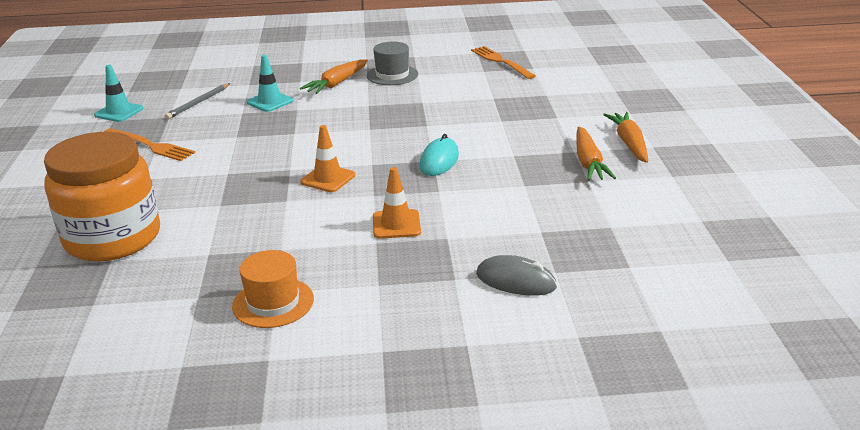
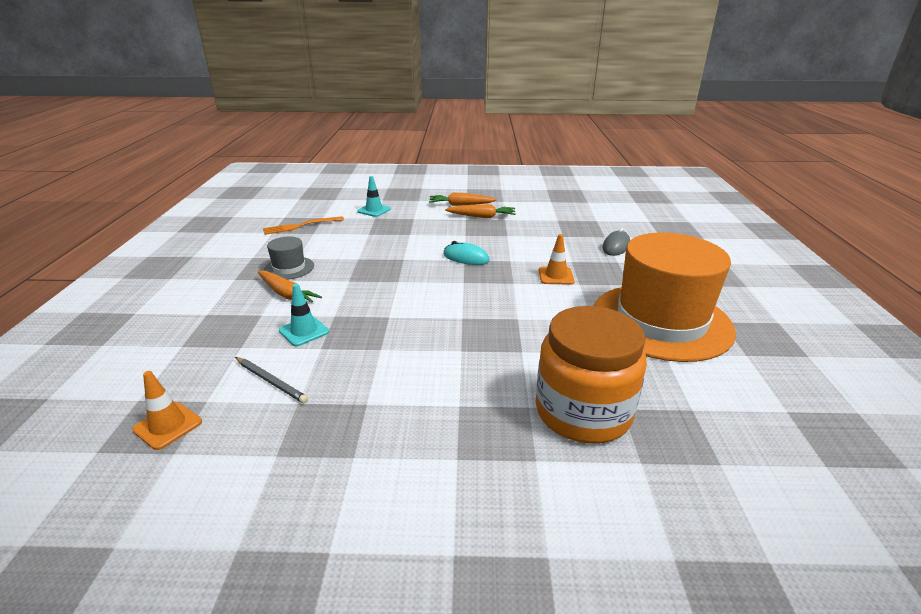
camera: 85 degrees left, 0 degrees up
(119, 112) = (250, 453): turquoise traffic cone -> turquoise traffic cone (374, 210)
(151, 146) = (377, 409): orange fork -> none
(273, 302) = (661, 321): orange hat -> orange hat, size x2.36
(328, 179) = (484, 300): orange traffic cone -> orange traffic cone (167, 426)

